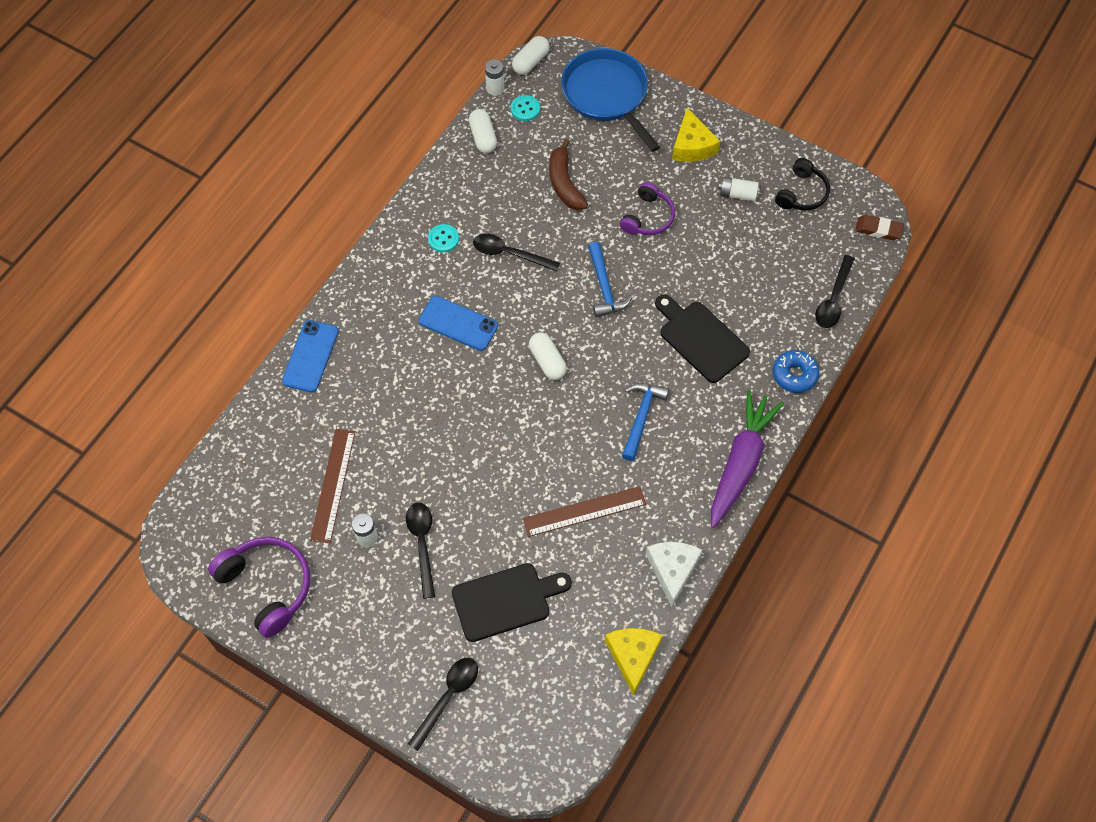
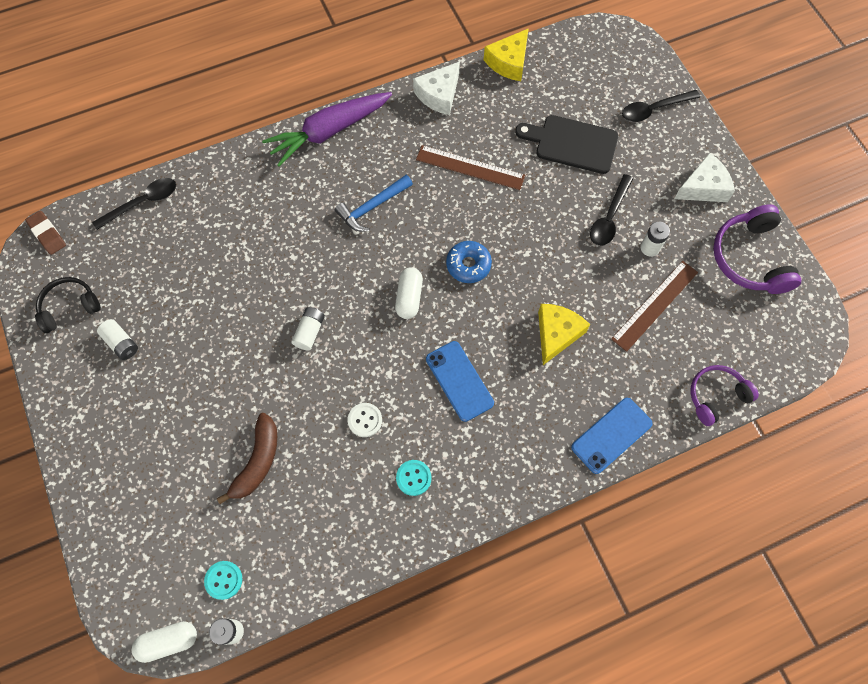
camera: 145 degrees left, 5 degrees up
(349, 636) = (703, 187): none -> white cheese
(483, 137) = (291, 574): white capsule -> none
(509, 254) = (365, 420): black spoon -> white button
(604, 287) = (309, 332): blue hammer -> white battery
(607, 94) = (132, 539): blue pan -> none
(648, 217) = (216, 373): purple headphones -> purple headphones (716, 396)
(692, 146) = (111, 420): yellow cheese -> yellow cheese (556, 334)
(701, 339) = (272, 237): black cutting board -> none
(794, 375) = (230, 166): blue donut -> blue donut (468, 265)

